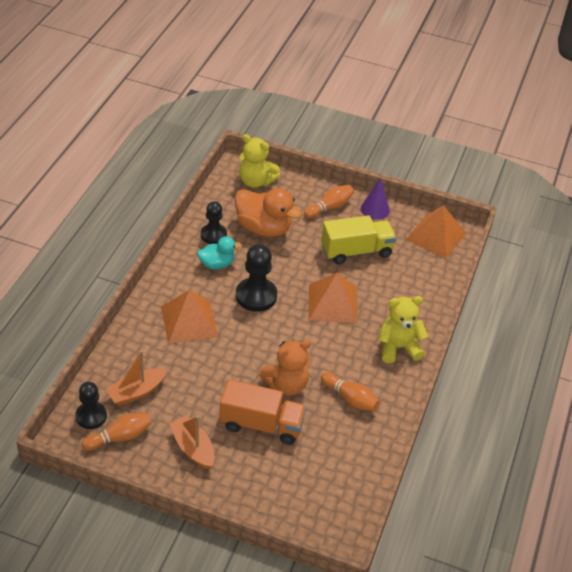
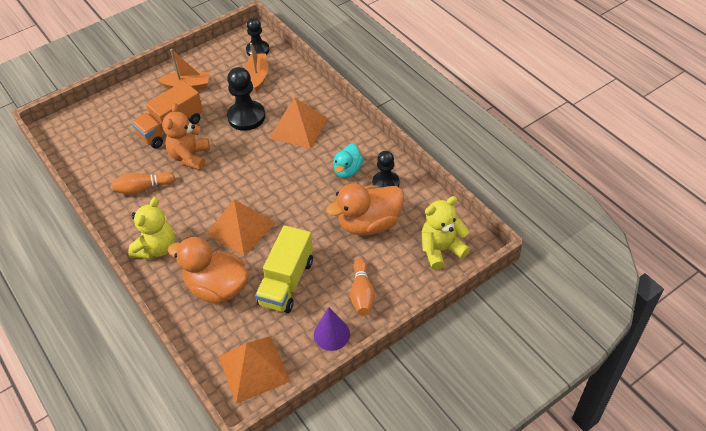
camera: 130 degrees right, 5 degrees up
(120, 437) = (229, 57): orange bowling pin -> none
(256, 296) = (291, 180): black pawn -> black pawn (246, 117)
(397, 288) = (217, 287): none -> orange duck

